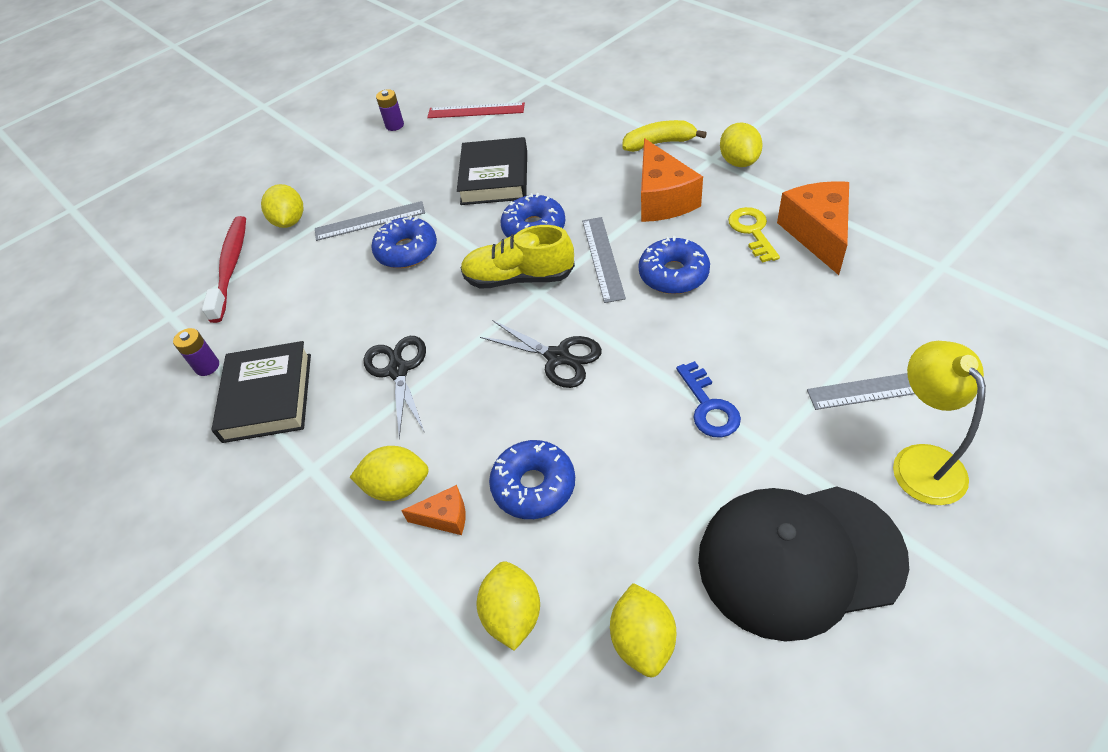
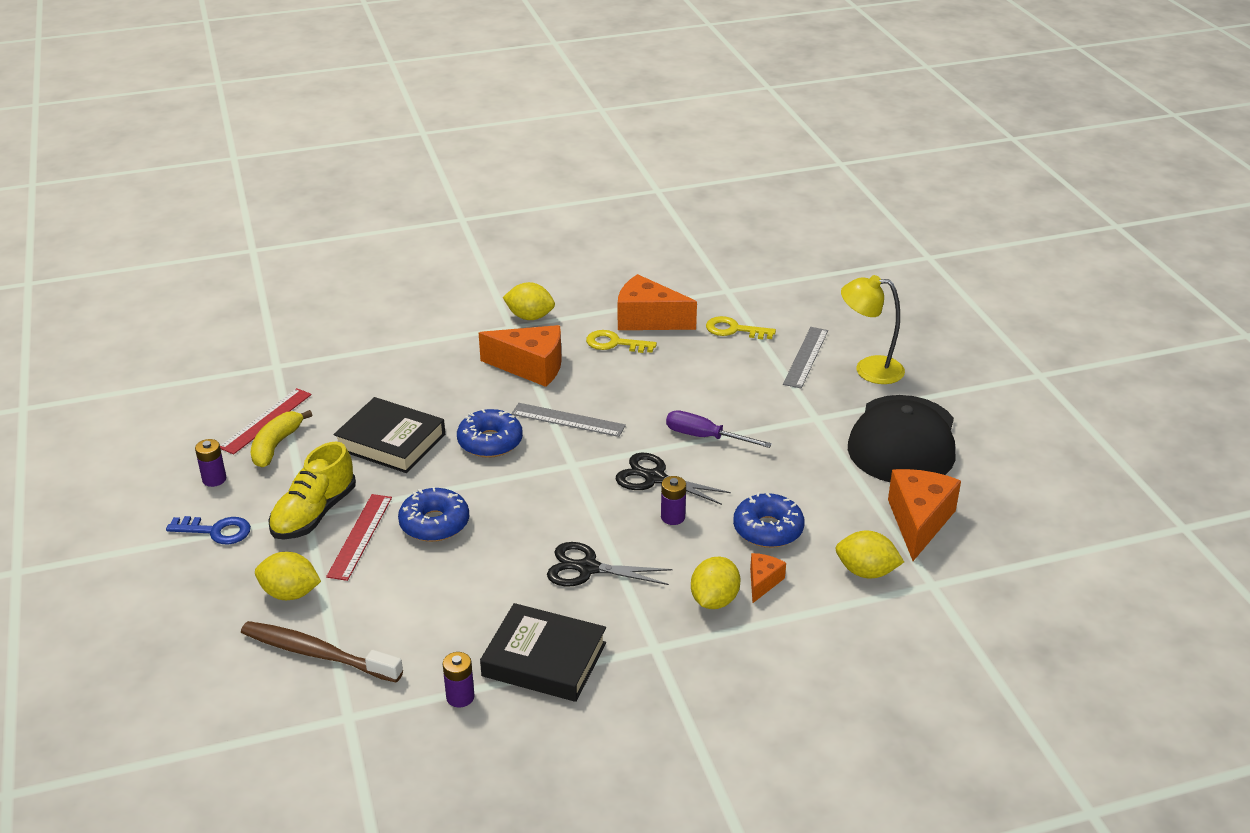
camera: 70 degrees left, 15 degrees down
(231, 267) = (317, 653): red toothbrush -> brown toothbrush
(370, 221) = (360, 536): grey ruler -> red ruler
(506, 398) = (673, 517): none -> purple battery
(518, 278) = (544, 470): yellow shoe -> yellow shoe (314, 514)
(558, 357) = (654, 478): black scissors -> black scissors turned 120 degrees counterclockwise
(643, 640) = (919, 521): yellow lemon -> orange cheese
(653, 366) = (705, 437): none -> purple screwdriver
(659, 143) = (458, 342): yellow banana -> yellow banana (276, 445)
(673, 274) = (622, 394): blue donut -> none
(708, 406) = (762, 428): blue key -> blue key (216, 531)
(871, 305) = (734, 330): none -> yellow key

